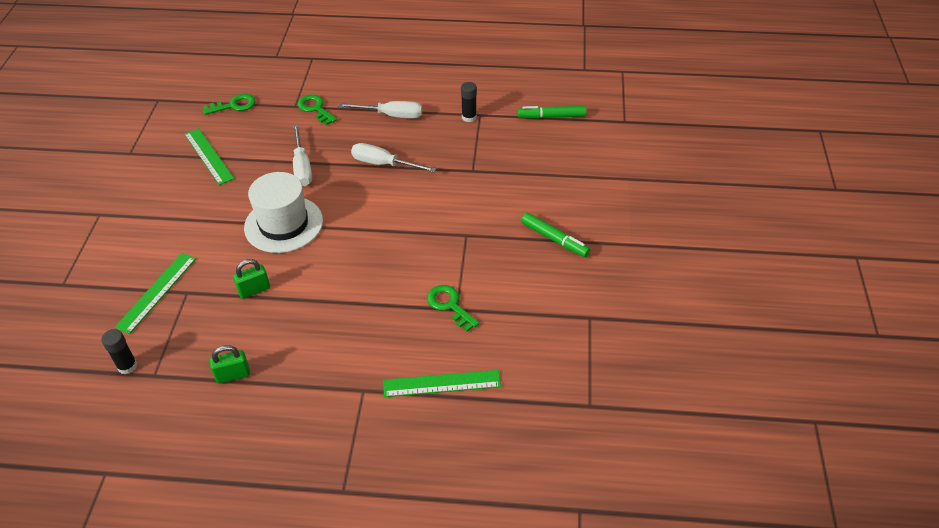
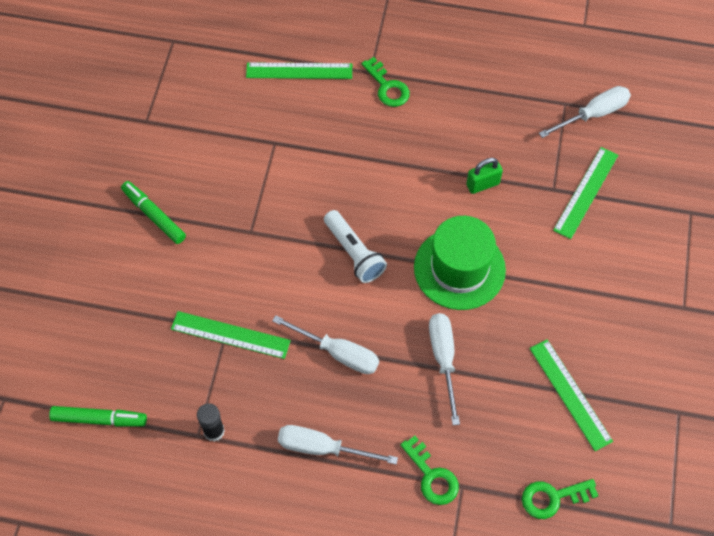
camera: 175 degrees left, 15 degrees up
(127, 366) = (593, 114): black glue stick -> white screwdriver
(233, 375) = (491, 96): green padlock -> none
(283, 224) = (459, 268): white hat -> green hat
(374, 227) = (354, 253): none -> white flashlight
(449, 305) = (281, 147): green key -> green key (387, 87)
(469, 167) = (230, 335): none -> green ruler

